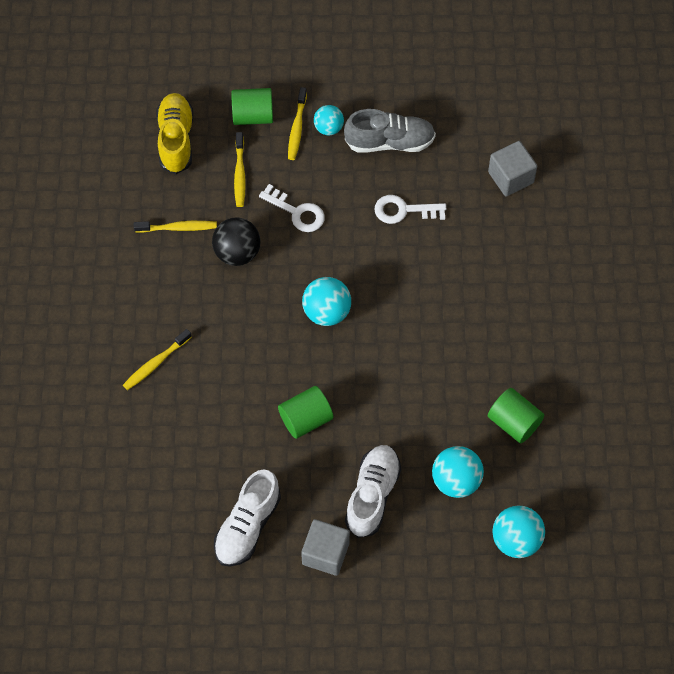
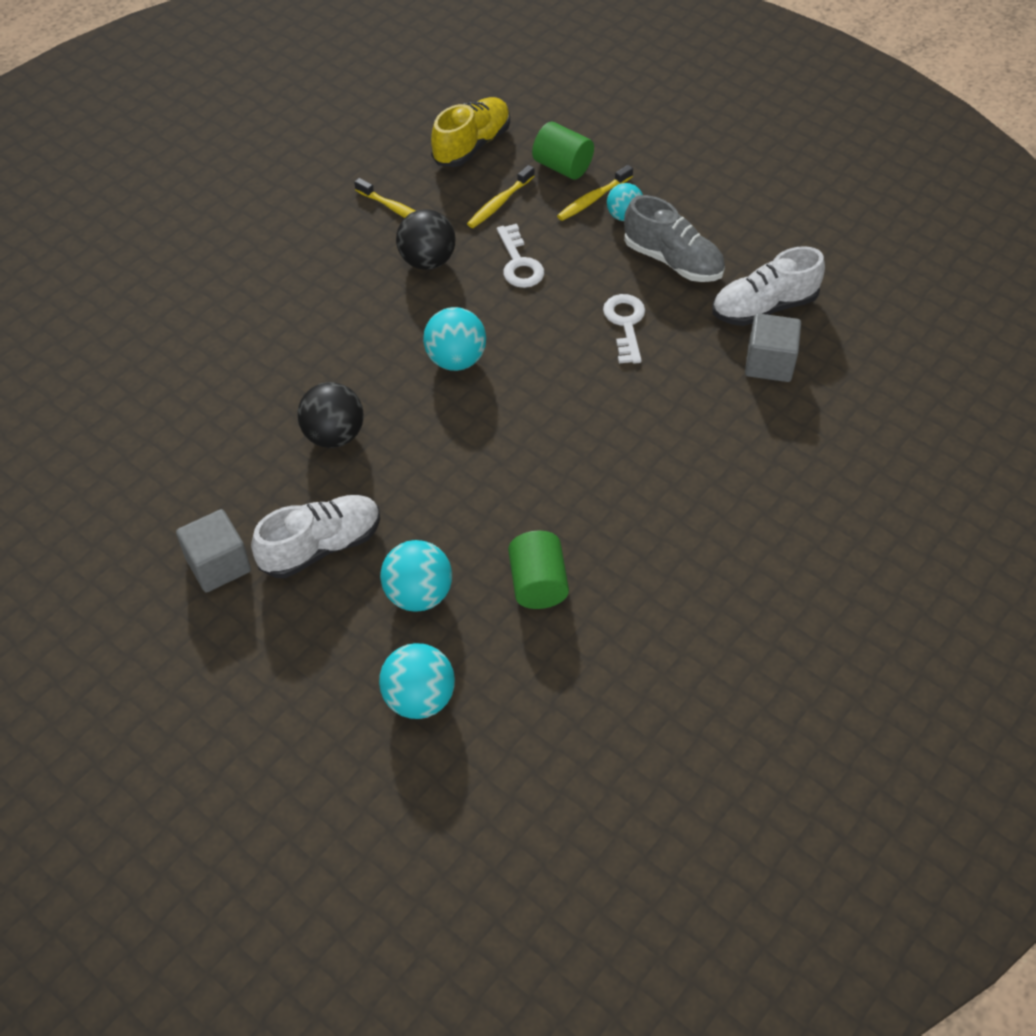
camera: 40 degrees right, 10 degrees down
(155, 363) = (255, 300): yellow toothbrush -> none
(247, 526) = (176, 487): white shoe -> white shoe (763, 307)
(306, 419) = (334, 435): green cylinder -> black ball
(404, 210) = (625, 324): white key -> white key turned 45 degrees clockwise

